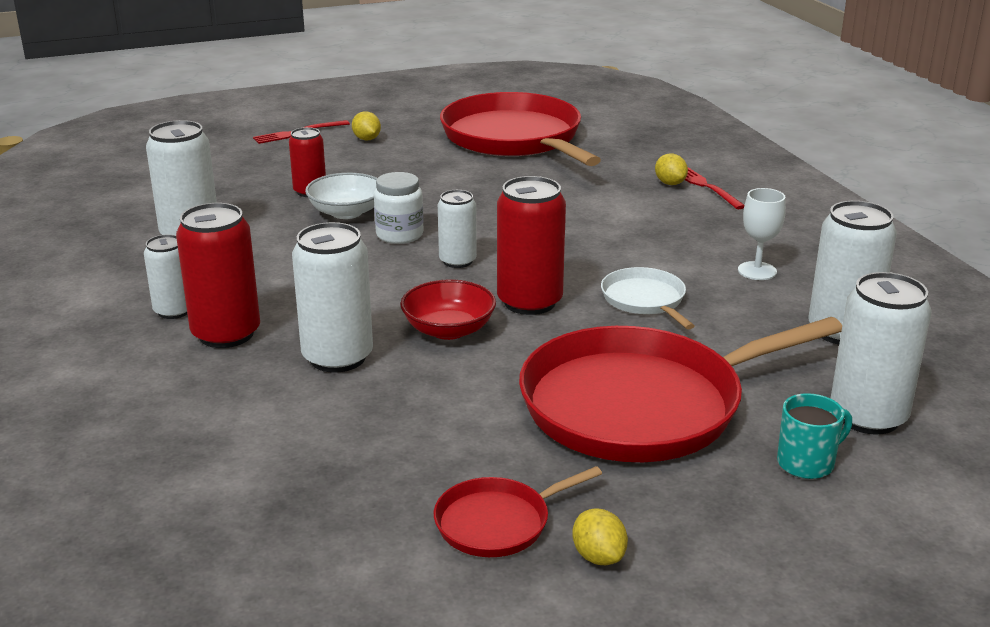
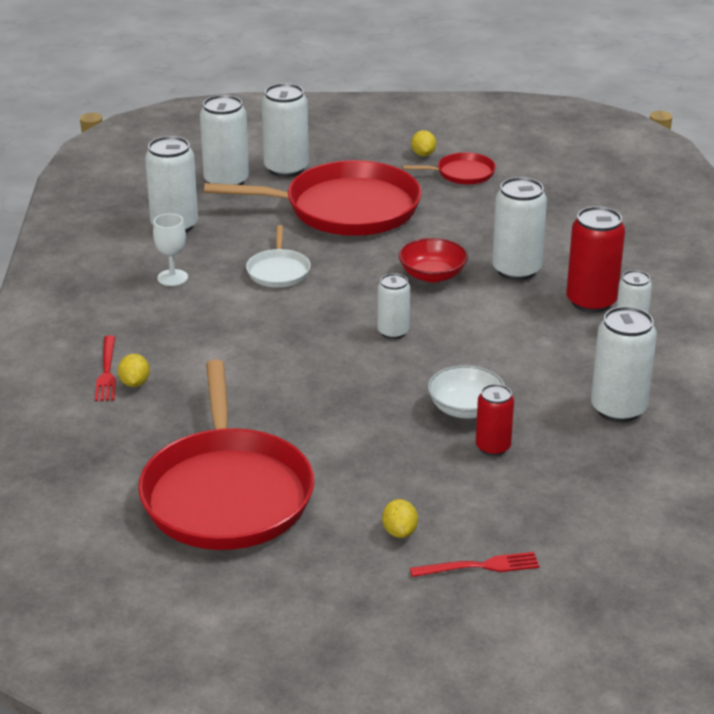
camera: 160 degrees left, 5 degrees up
(399, 235) = (427, 370): white jar -> none
(529, 302) = (362, 285): red can -> none
(807, 463) = (286, 168): turquoise mug -> white can

